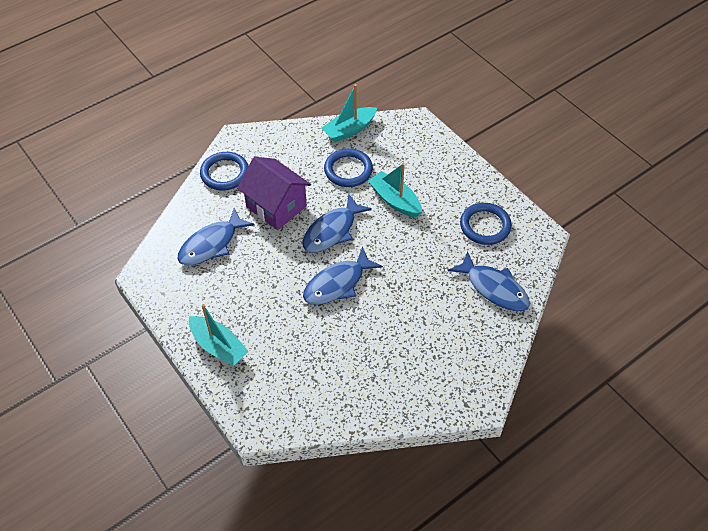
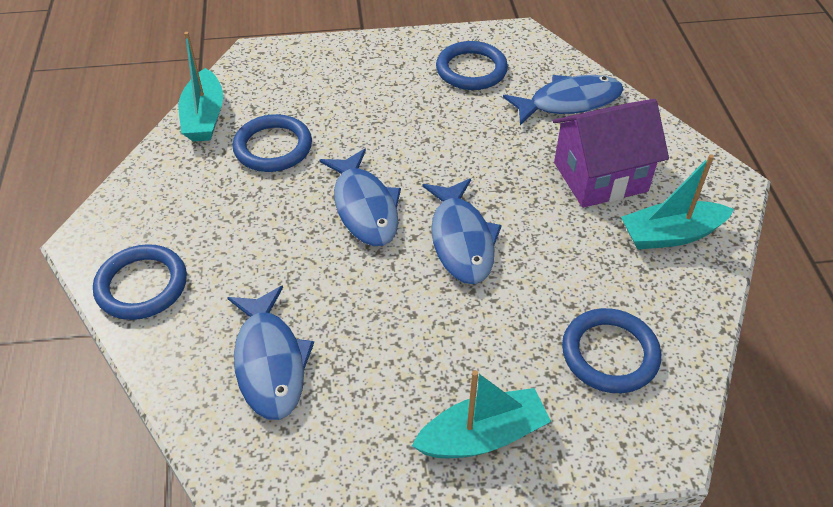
camera: 60 degrees left, 5 degrees down
(276, 206) = (266, 250): purple house -> purple house (600, 177)
(301, 382) = (609, 354): none -> blue ring
(395, 200) = (366, 126): turquoise boat -> turquoise boat (670, 235)

